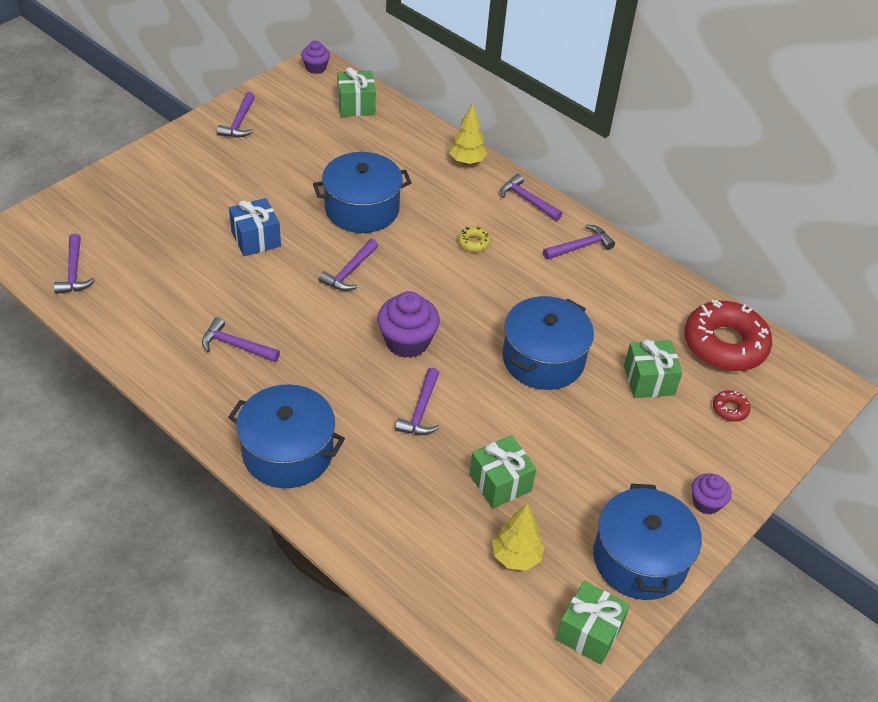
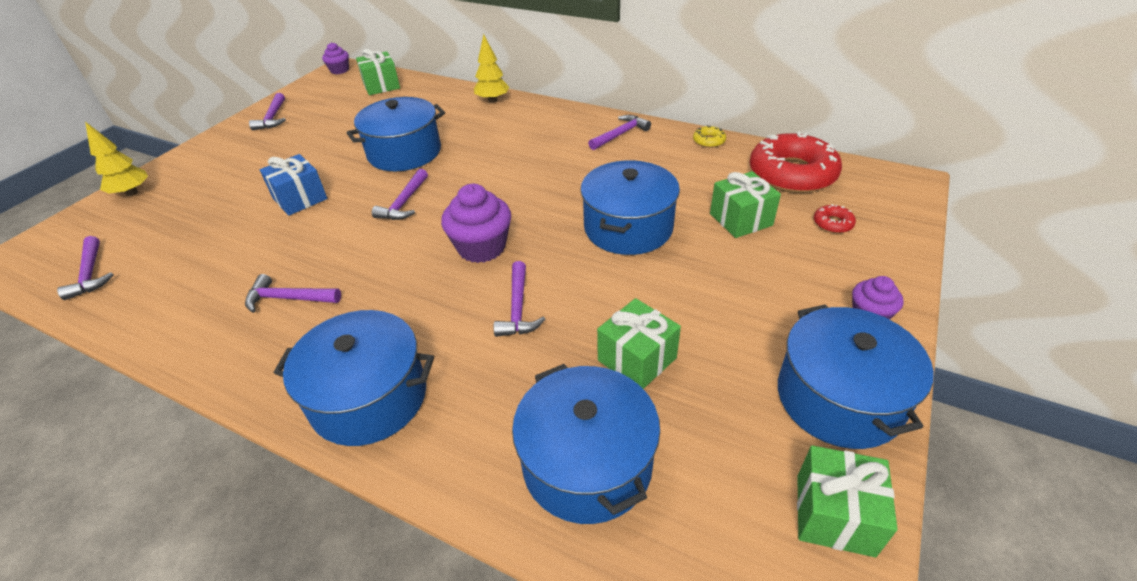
camera: 10 degrees left, 5 degrees down
(433, 548) = (587, 463): none -> blue pot
(473, 243) = (520, 153): yellow donut -> yellow donut (708, 141)
(516, 556) = (694, 441): yellow tree -> yellow tree (132, 193)
(527, 200) = (557, 114): purple hammer -> none

